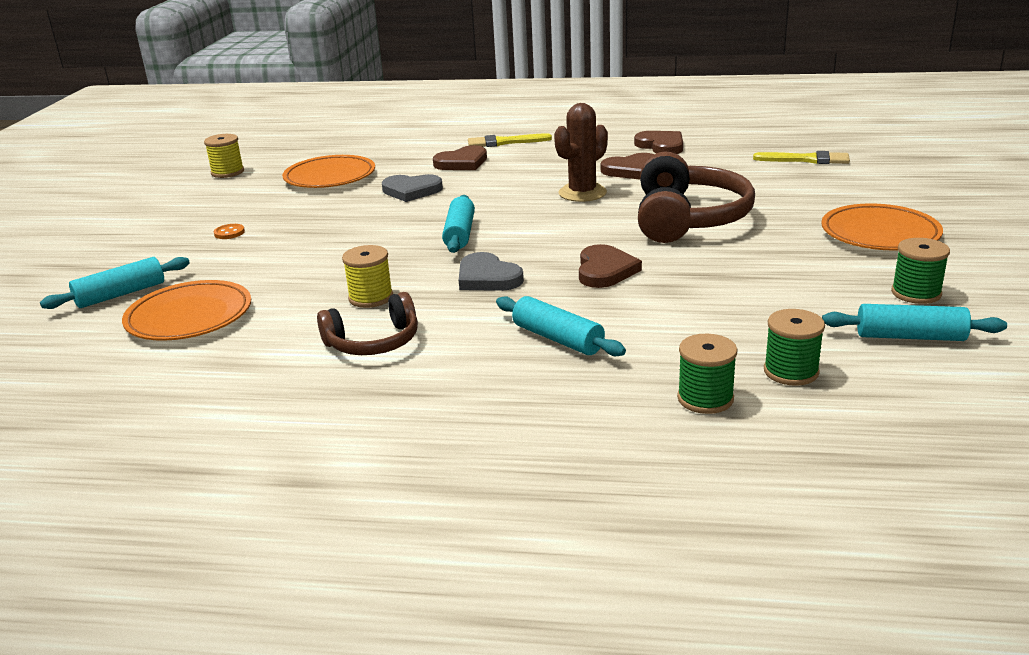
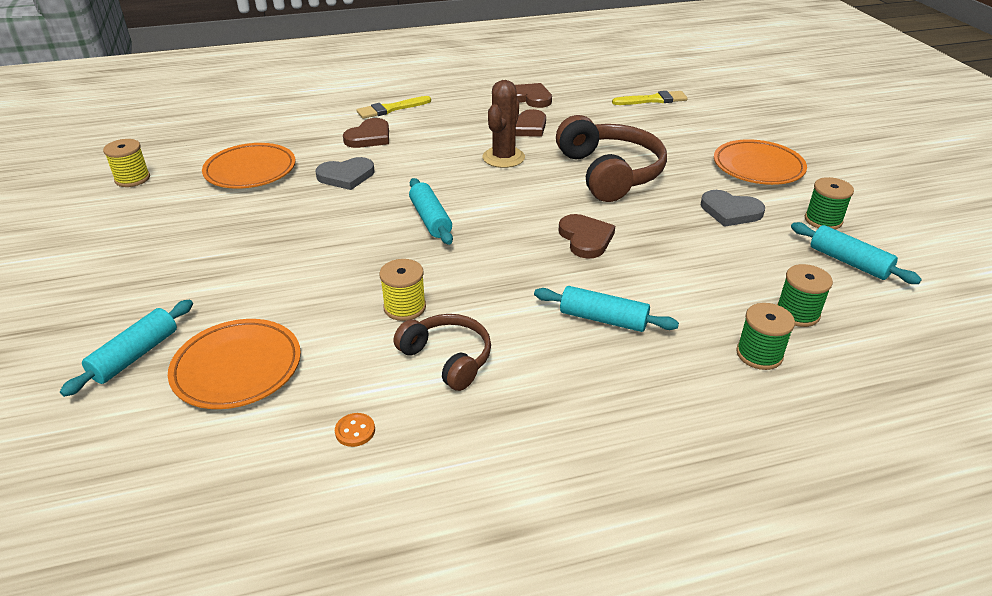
camera: 25 degrees left, 10 degrees up
(229, 233) = (196, 255): orange button -> orange button (355, 431)
(373, 342) = (448, 358): brown headphones -> brown headphones turned 90 degrees counterclockwise
(487, 277) = (493, 264): grey heart -> grey heart (730, 211)
(910, 336) = (849, 262): turquoise rolling pin -> turquoise rolling pin turned 60 degrees clockwise

